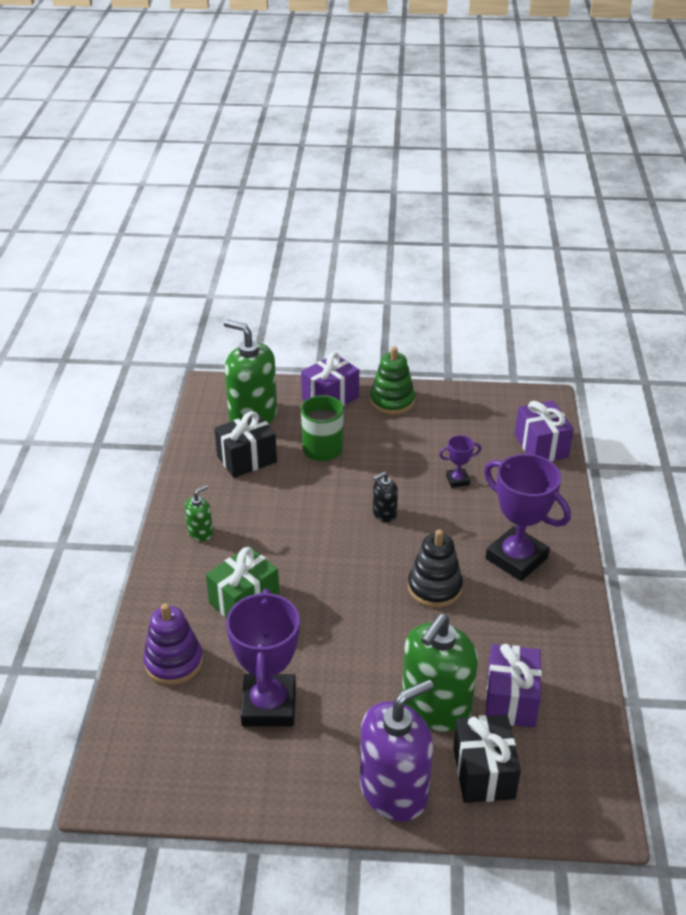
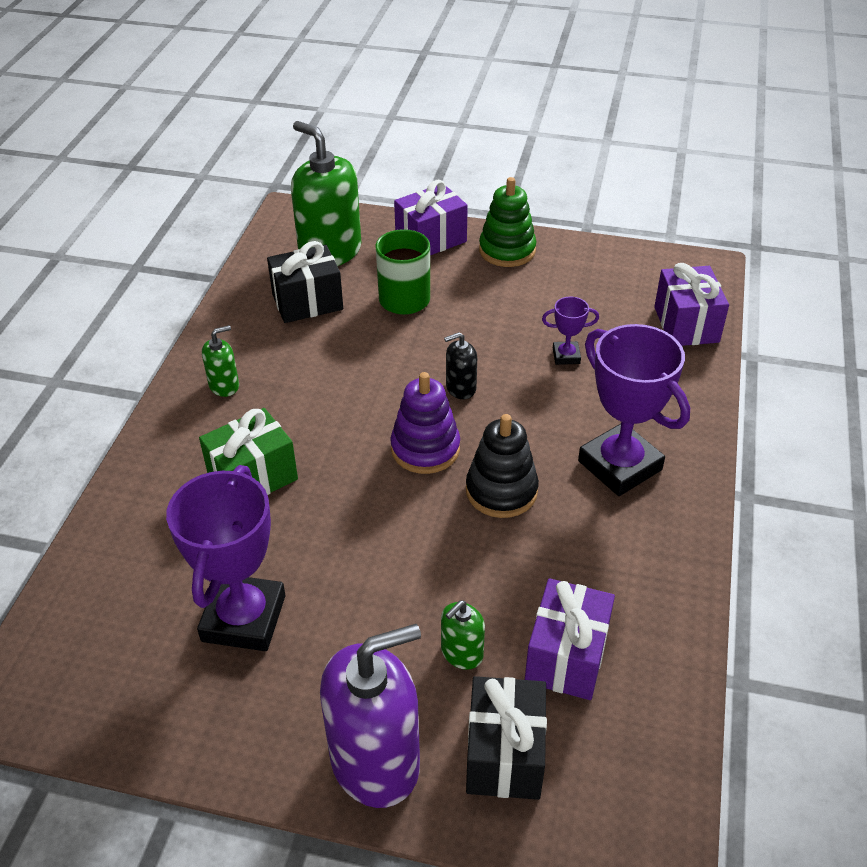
camera: 10 degrees right, 5 degrees up
(174, 662) = (141, 545): purple stacking toy -> purple stacking toy (425, 449)
(435, 707) = (461, 653): green soap dispenser -> green soap dispenser, size x0.47

